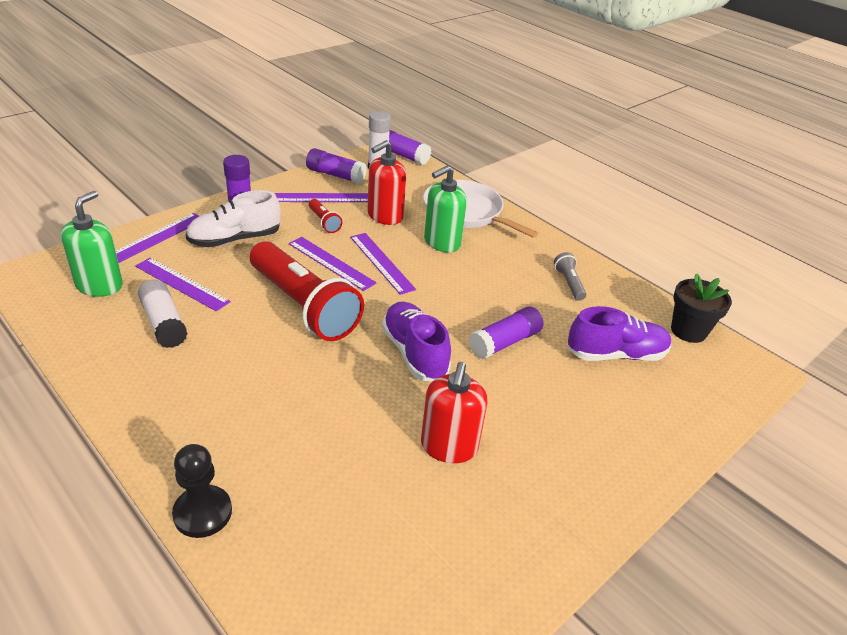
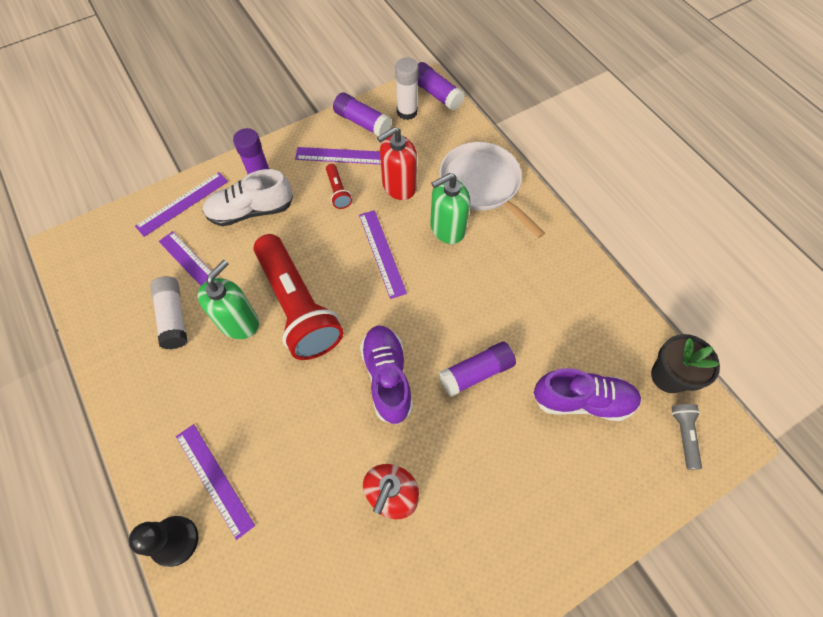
camera: 15 degrees right, 25 degrees up
(99, 285) = (126, 264): green soap dispenser -> green soap dispenser (239, 322)
(331, 263) = (334, 250): purple ruler -> purple ruler (214, 479)
(569, 283) = (562, 297): grey flashlight -> grey flashlight (683, 435)

